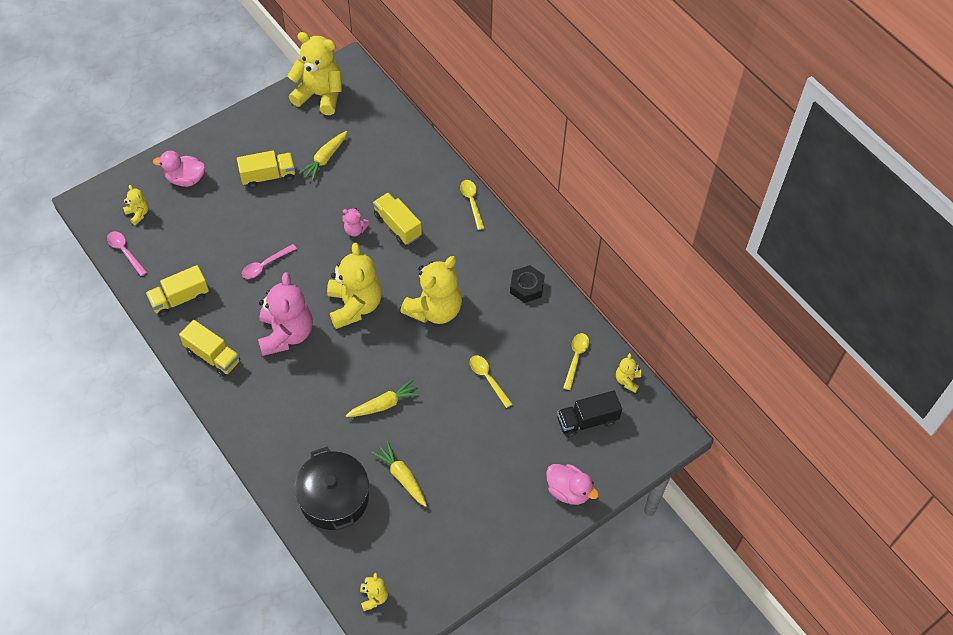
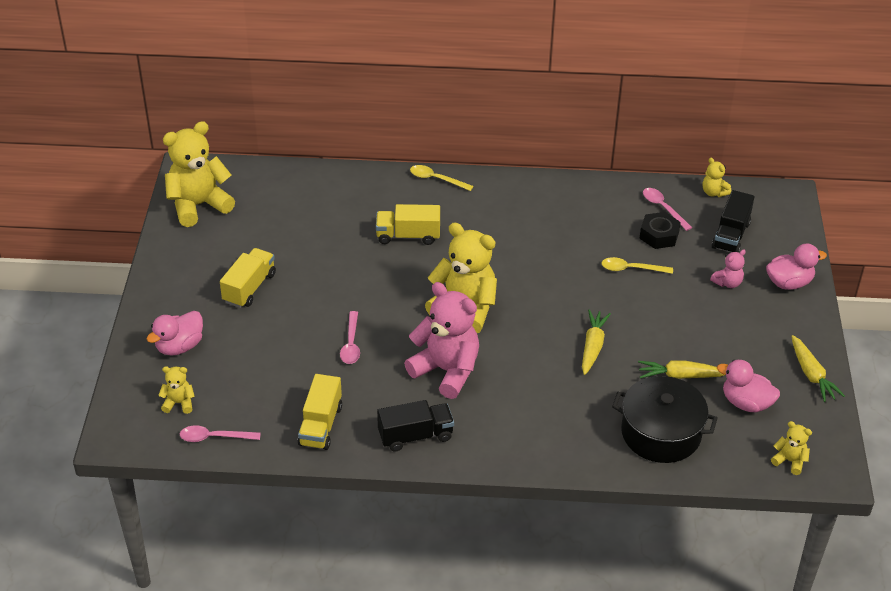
camera: 50 degrees left, 15 degrees down
(213, 356) = (415, 436): yellow truck -> black truck
(325, 159) = (277, 241): yellow carrot -> yellow carrot (811, 374)
(355, 230) = (381, 264): pink teddy bear -> pink teddy bear (727, 283)
(410, 535) = (746, 403): none -> pink duck
(434, 309) = (525, 262): yellow teddy bear -> none
(526, 287) = (561, 196): black nut -> black nut (659, 235)
(576, 358) = (663, 208): yellow spoon -> pink spoon

